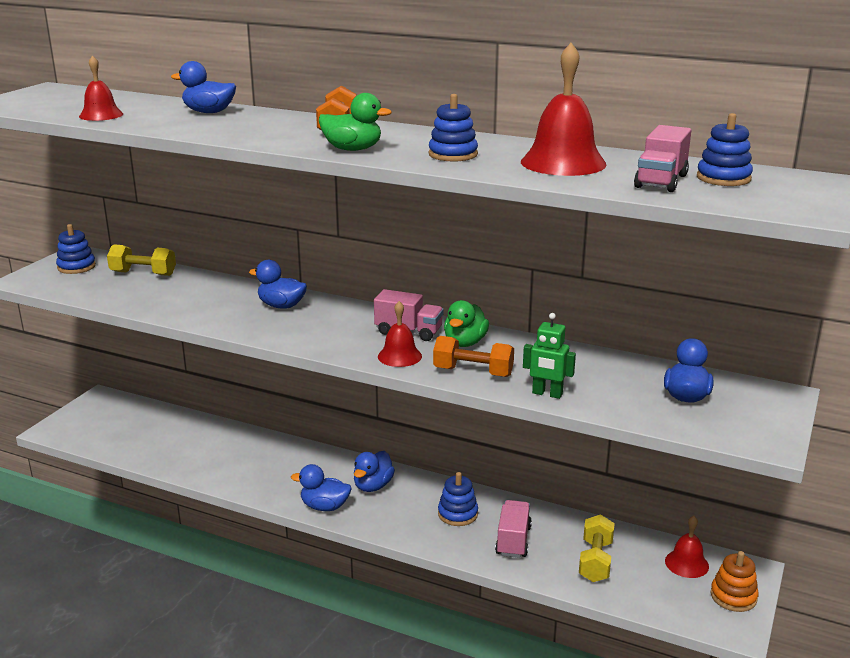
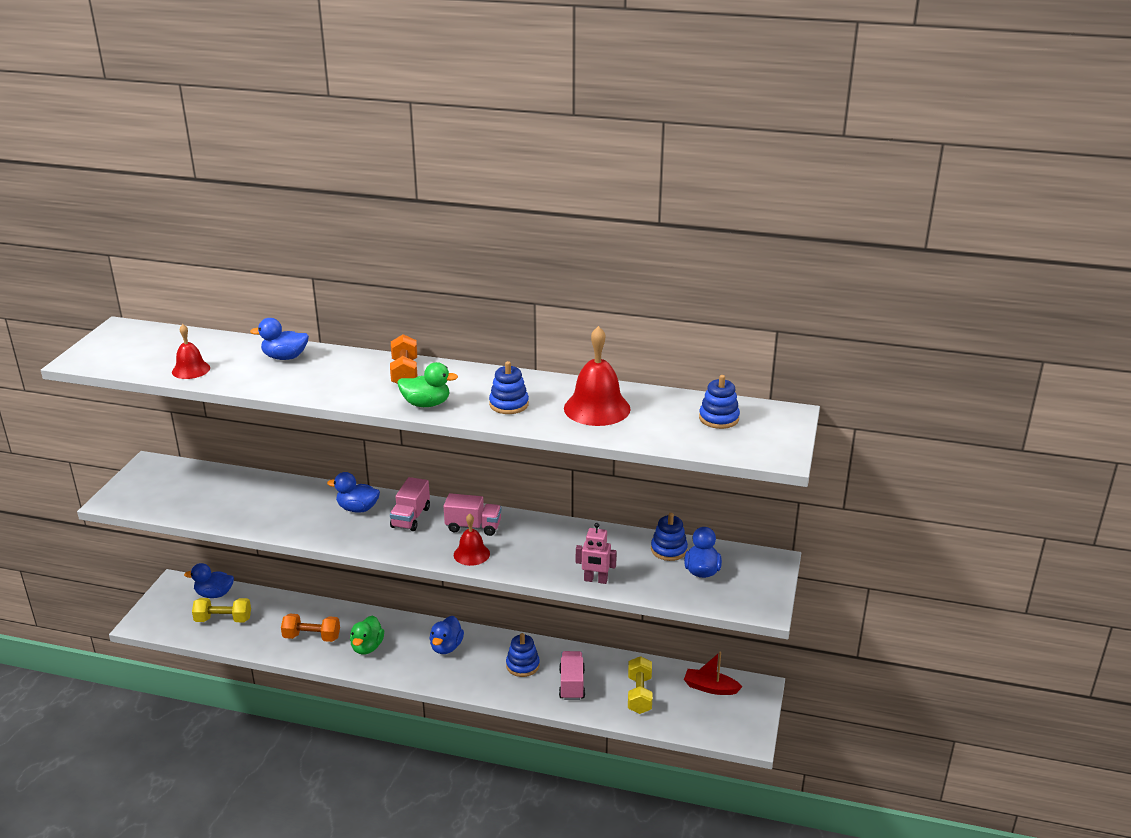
camera: 10 degrees left, 5 degrees up
(76, 267) = (155, 480): blue stacking toy -> blue stacking toy (669, 550)
(143, 273) = (221, 482): yellow dumbbell -> yellow dumbbell (223, 619)
(324, 507) = (409, 672): blue duck -> blue duck (214, 594)
(465, 343) = (522, 534): green duck -> green duck (367, 647)
(473, 372) = (534, 564): orange dumbbell -> orange dumbbell (312, 637)
(547, 394) = (595, 580): green robot -> pink robot
(661, 181) = (673, 427): pink truck -> pink truck (411, 517)
(686, 563) = (710, 688): red bell -> red boat
(733, 596) = (747, 712): orange stacking toy -> none

